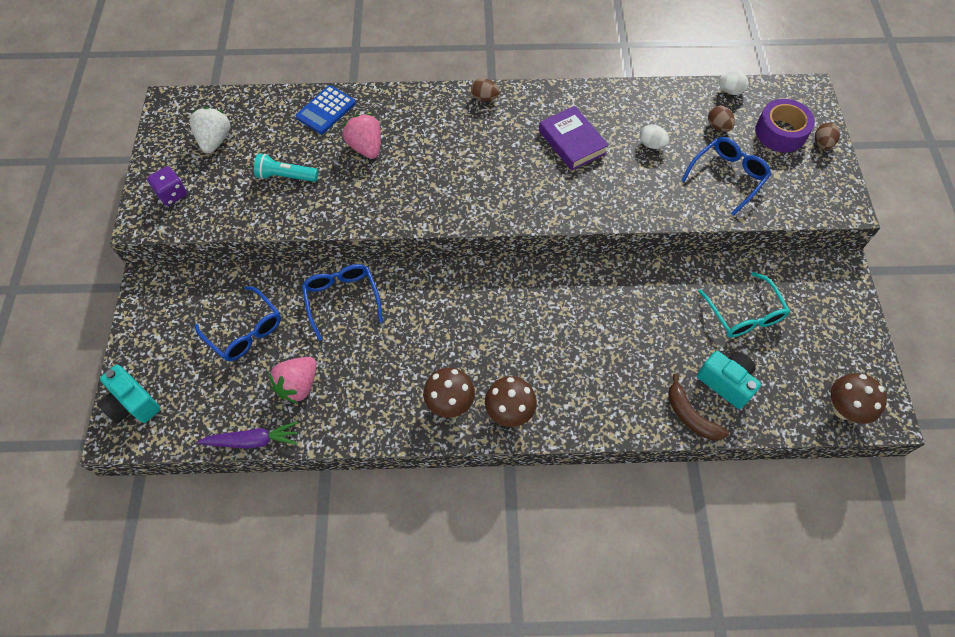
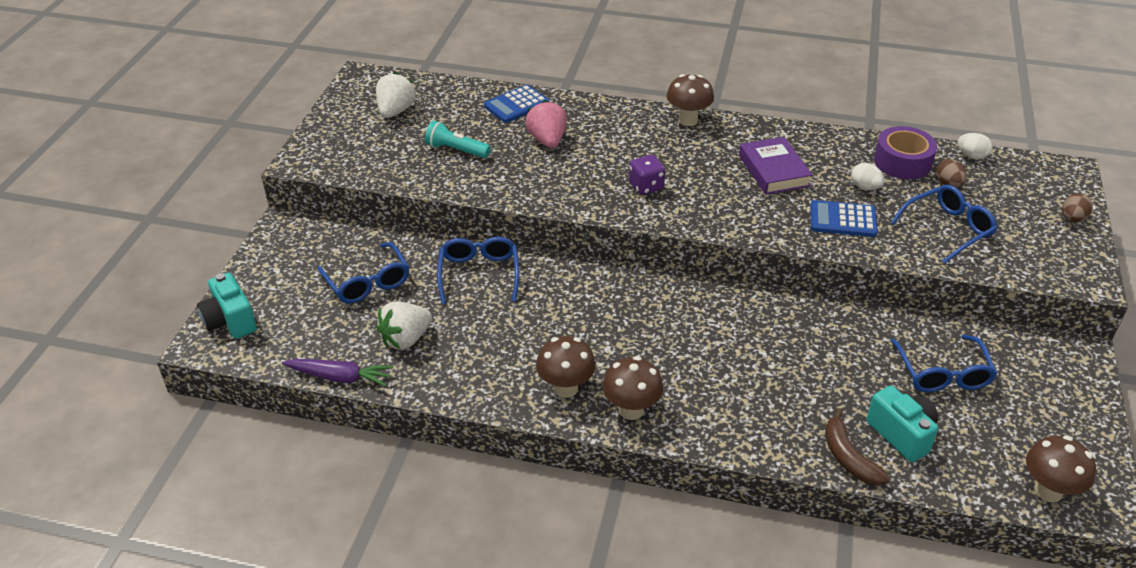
camera: 15 degrees right, 20 degrees down
(172, 194) = (337, 146): purple dice -> purple dice (646, 186)
(298, 385) = (405, 339): pink strawberry -> white strawberry
(484, 98) = (688, 120): brown egg -> brown mushroom
(641, 185) = (843, 220): none -> blue calculator
(744, 314) = (942, 373): turquoise glasses -> blue glasses
(780, 132) = (1023, 201): purple tape -> purple tape (902, 162)

